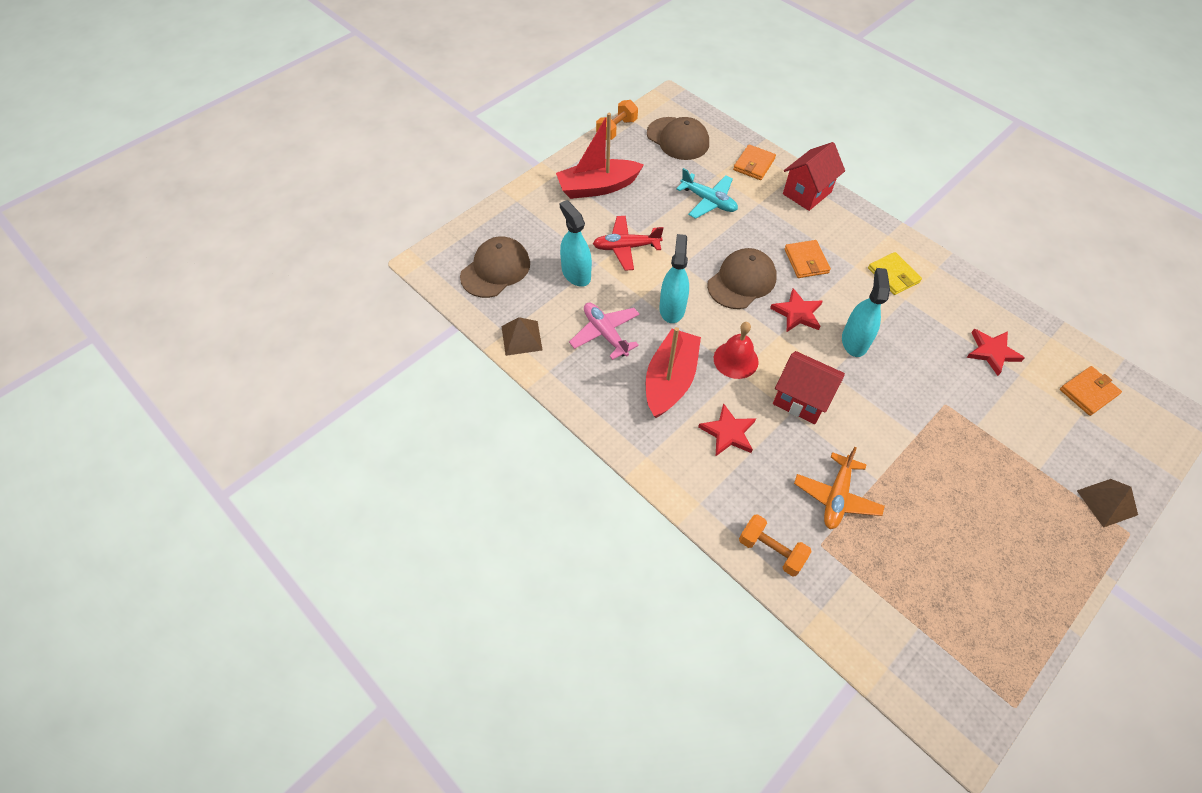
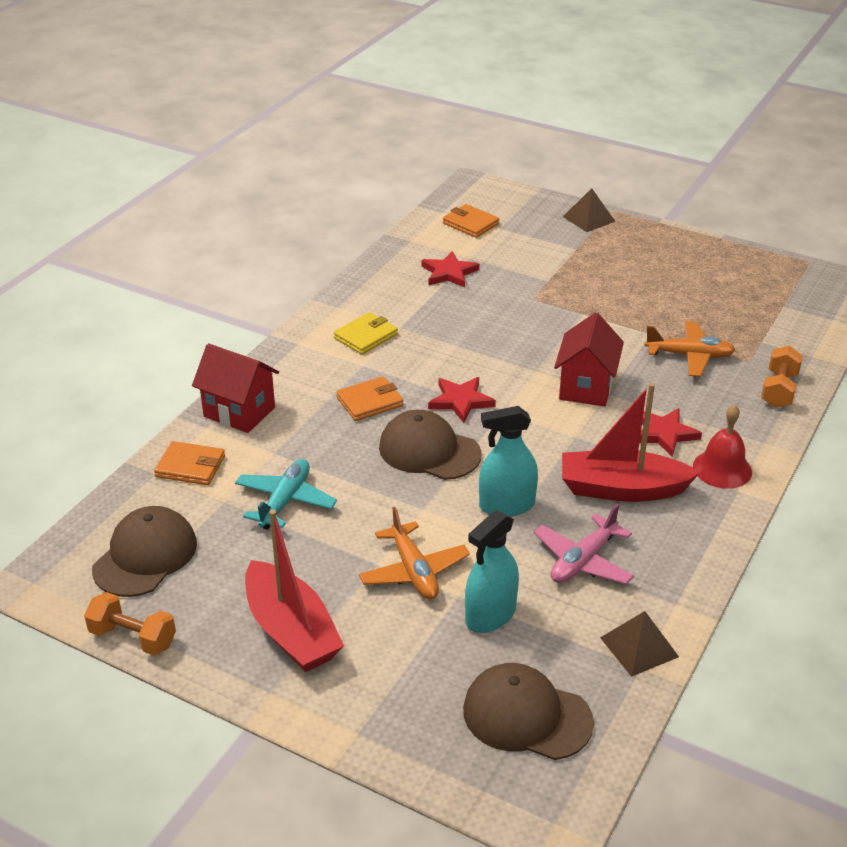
camera: 105 degrees left, 20 degrees down
(626, 247) = (414, 571): red plane -> orange plane
(736, 360) = (559, 440): red bell -> red bell (722, 469)
(854, 341) = (482, 357): turquoise spray bottle -> none

